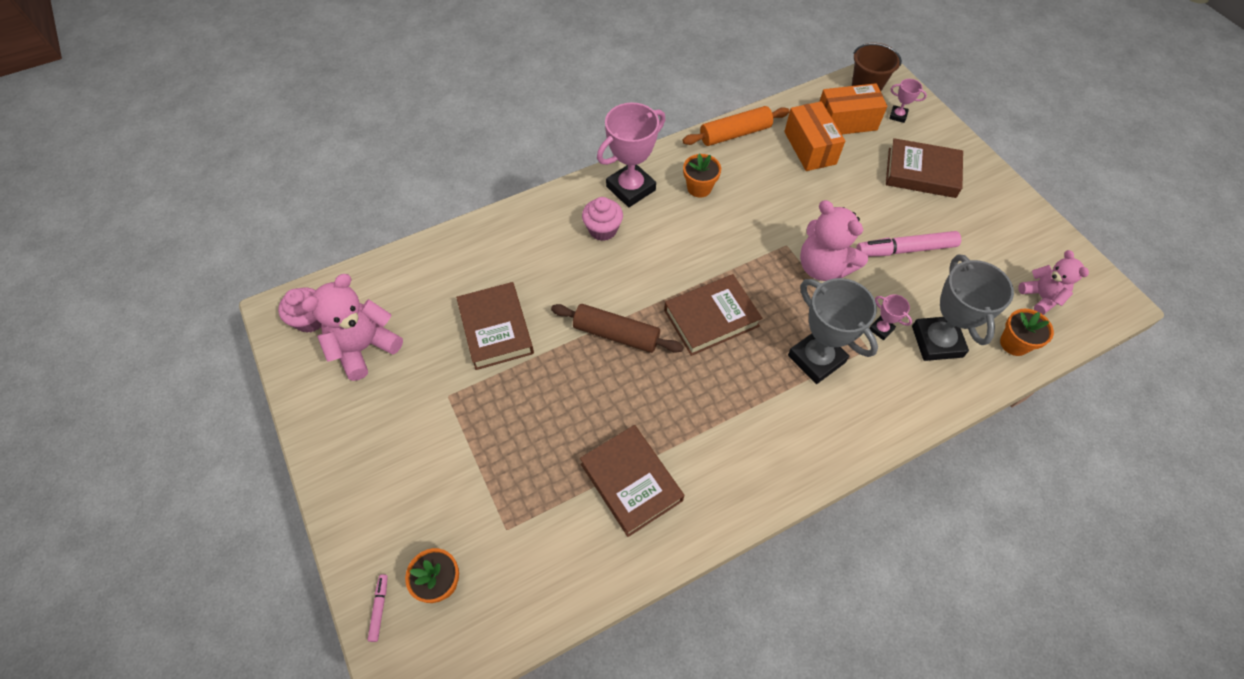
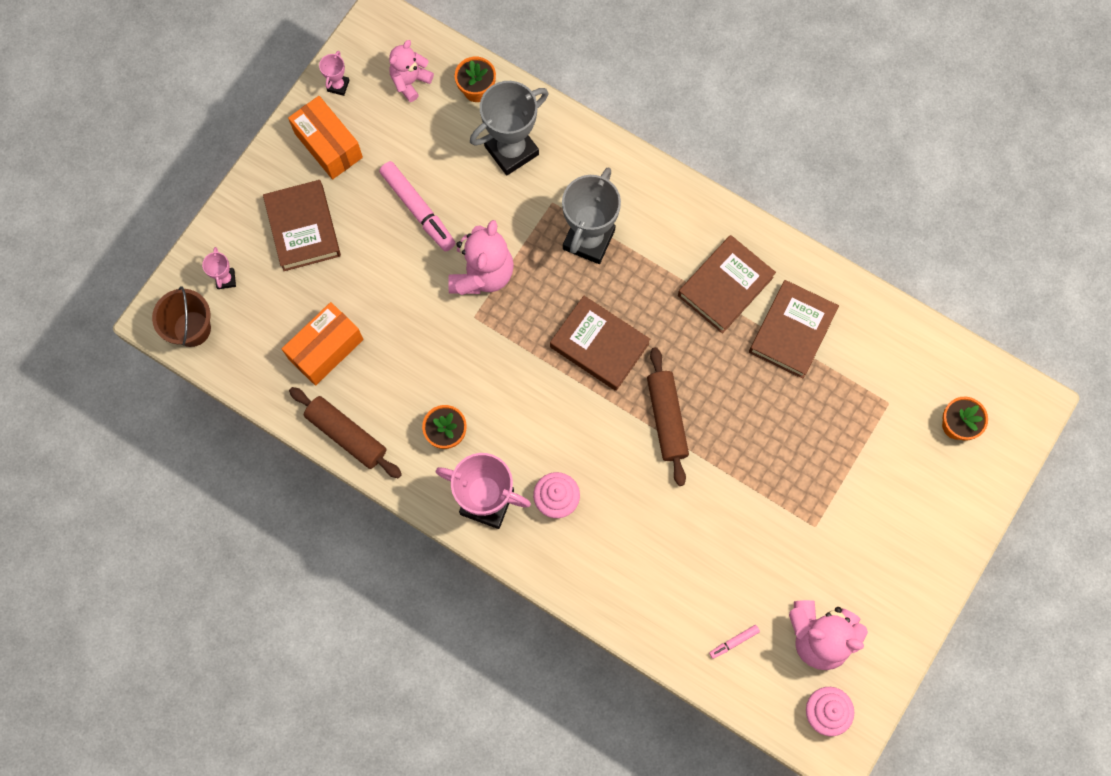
camera: 120 degrees left, 15 degrees up
(379, 608) = (1002, 457): pink marker -> pink marker (733, 642)
(496, 329) = (727, 529): brown book -> brown book (725, 286)
(735, 134) = (346, 435): orange rolling pin -> brown rolling pin
(846, 122) = (264, 328): orange box -> orange box (328, 145)
(881, 329) = (525, 199): pink trophy -> pink trophy (338, 86)

